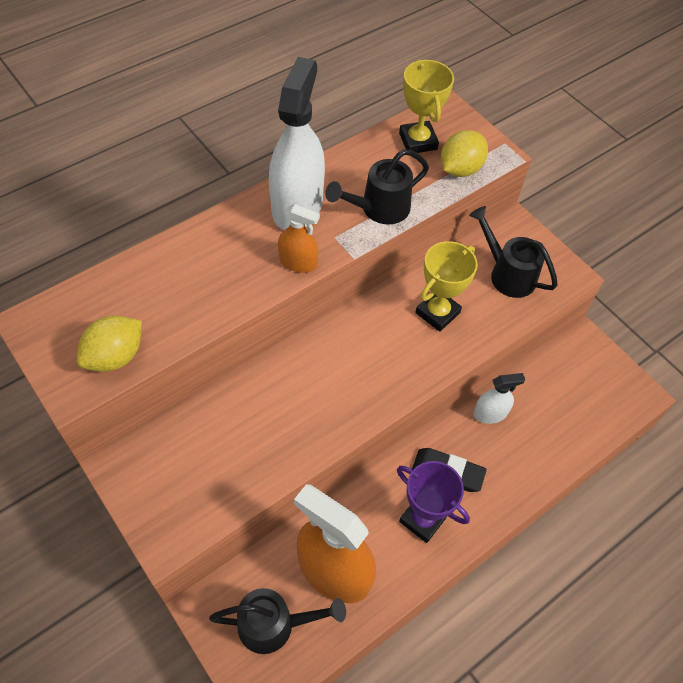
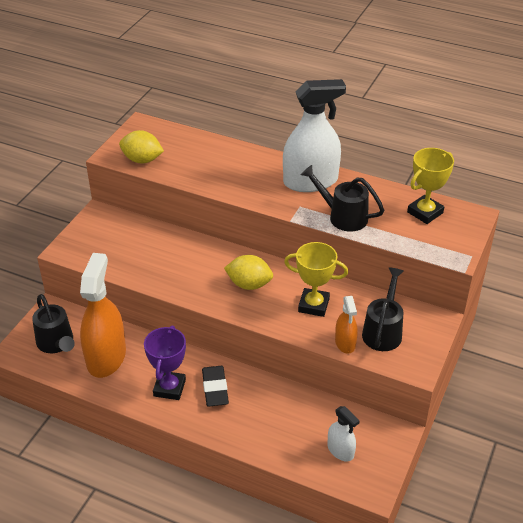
camera: 65 degrees right, 15 degrees down
(298, 262) = (265, 199): orange spray bottle -> orange spray bottle (345, 343)
(460, 169) = (419, 241): yellow lemon -> yellow lemon (249, 284)
(490, 413) = (280, 396): white spray bottle -> white spray bottle (340, 450)

